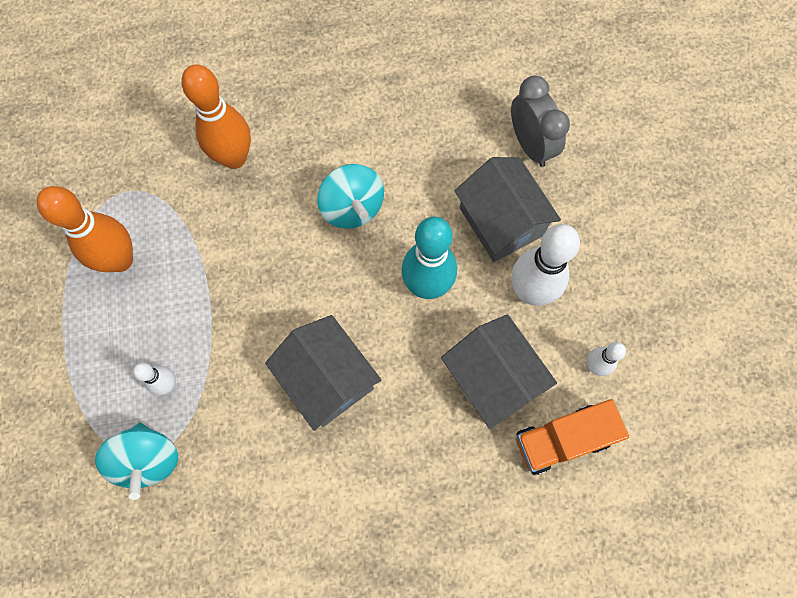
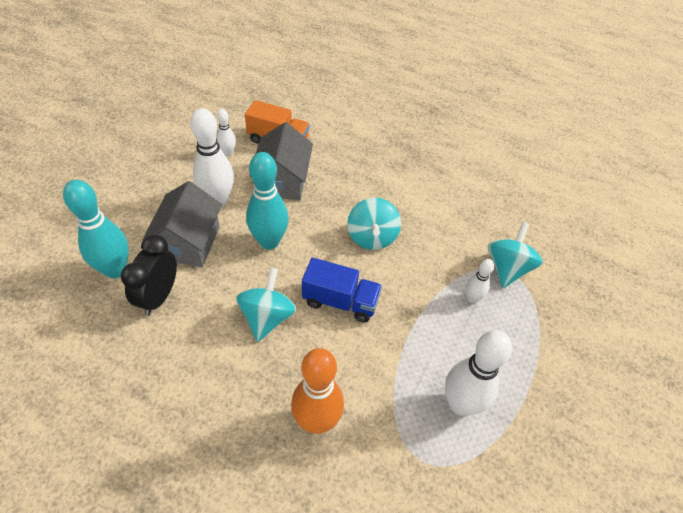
camera: 145 degrees left, 20 degrees down
(120, 260) = (460, 404): orange bowling pin -> white bowling pin
(299, 275) = (340, 301): none -> blue truck
(327, 379) = (371, 237): grey house -> turquoise spinning top
(464, 153) = (159, 296): none -> black clock
(530, 145) = (115, 270): grey clock -> turquoise bowling pin

